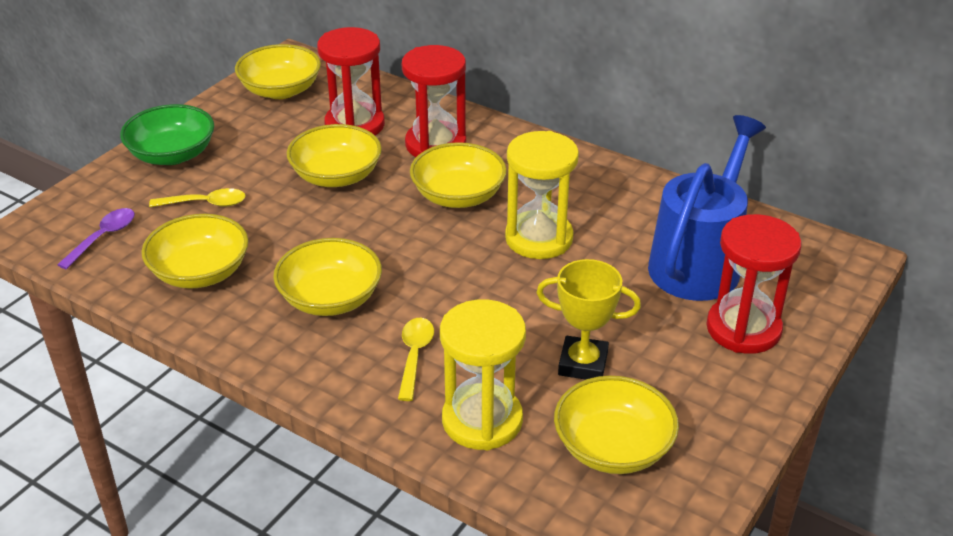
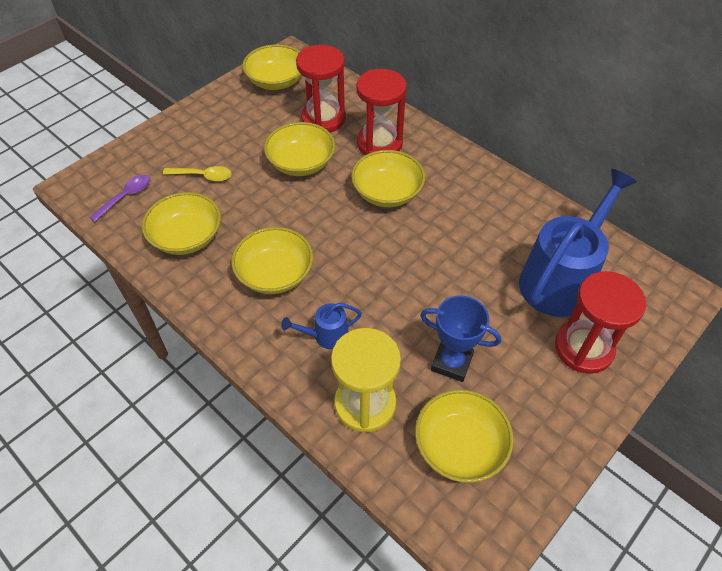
camera: 10 degrees right, 15 degrees up
(172, 155) = (188, 129): green bowl -> none
(414, 356) = (326, 336): yellow spoon -> blue watering can
(539, 238) = (440, 240): yellow hourglass -> none
(583, 364) = (451, 362): yellow trophy -> blue trophy

